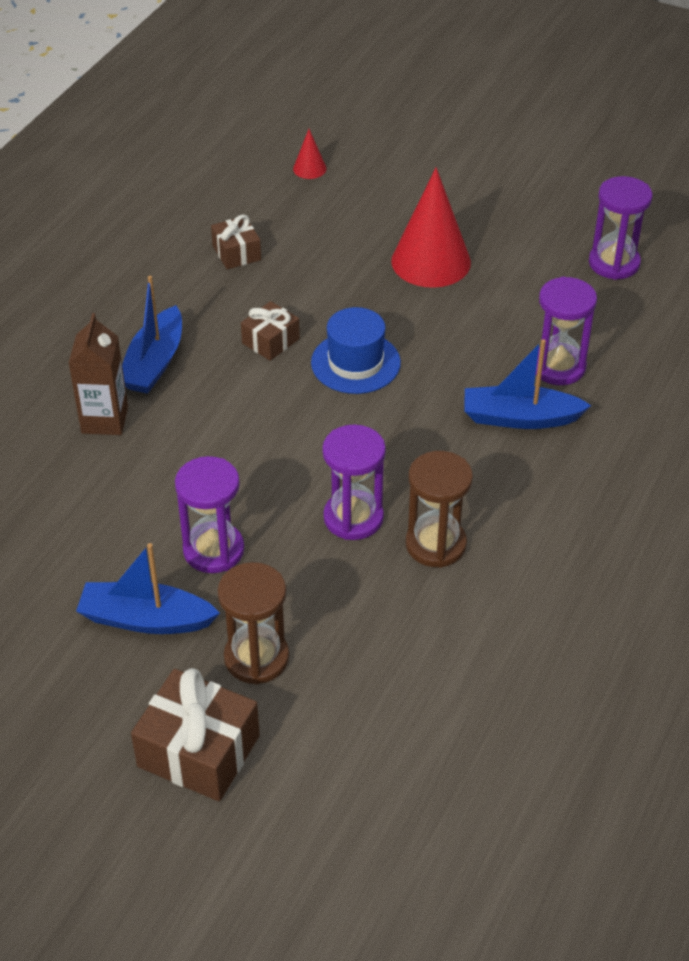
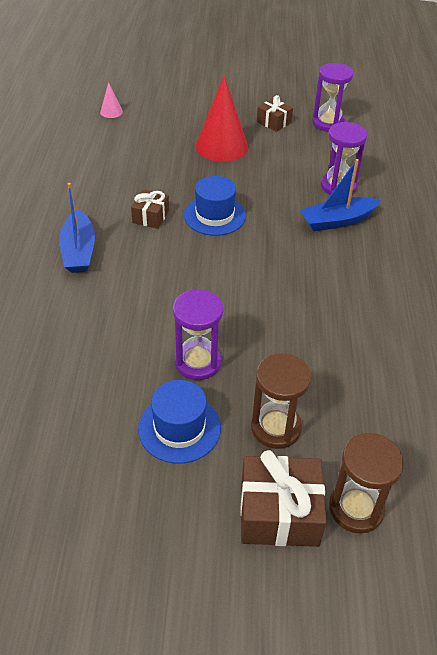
camera: 25 degrees left, 0 degrees up
(104, 420) = (65, 297): brown carton -> none
(146, 619) = (179, 428): blue boat -> blue hat
(236, 253) = (94, 170): brown gift -> brown gift (274, 122)
(309, 168) = (111, 112): red cone -> pink cone
(353, 518) = (277, 311): purple hourglass -> none
(435, 544) = (341, 312): brown hourglass -> brown hourglass (356, 508)

